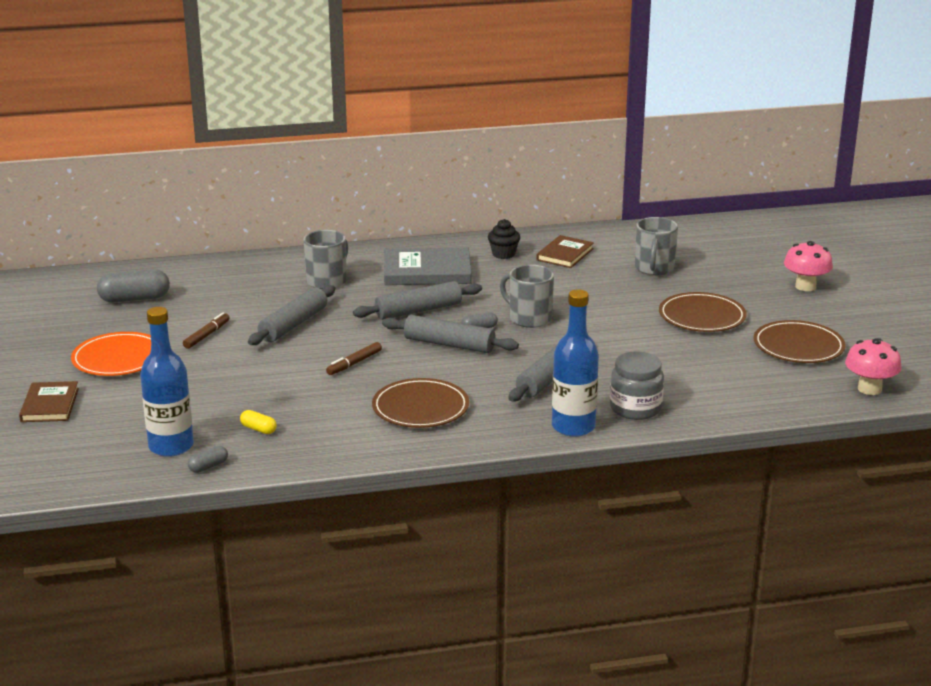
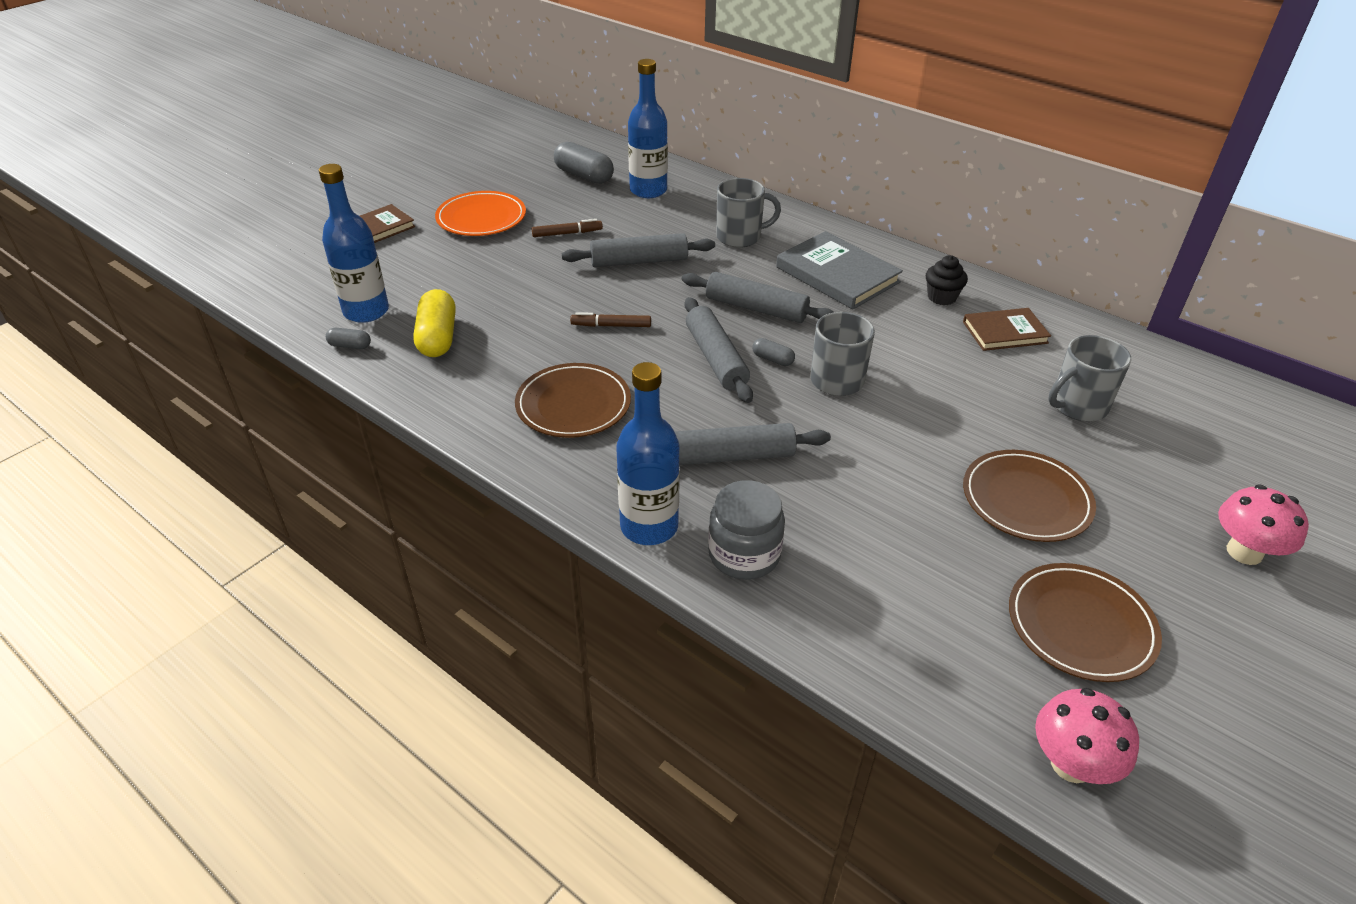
camera: 50 degrees right, 15 degrees up
(205, 285) = (648, 190): none -> blue bottle
(258, 429) = (438, 337): yellow capsule -> yellow capsule, size x1.99

